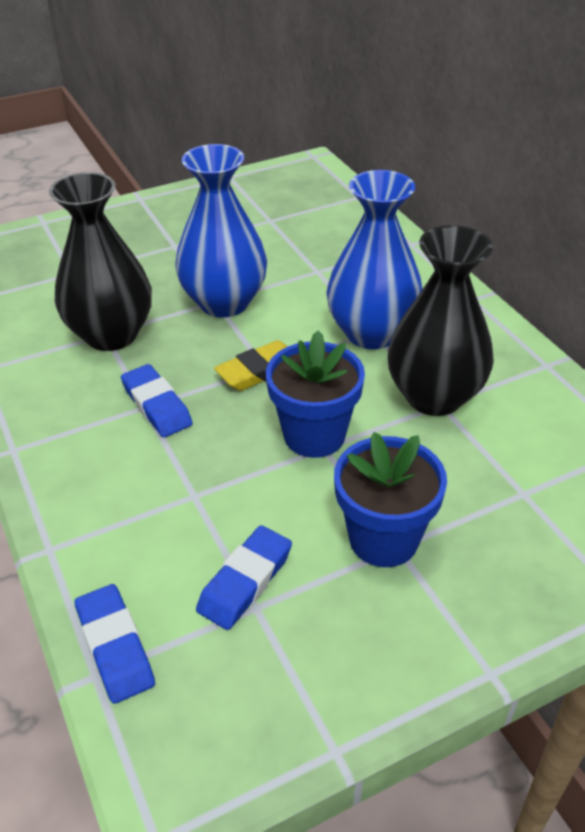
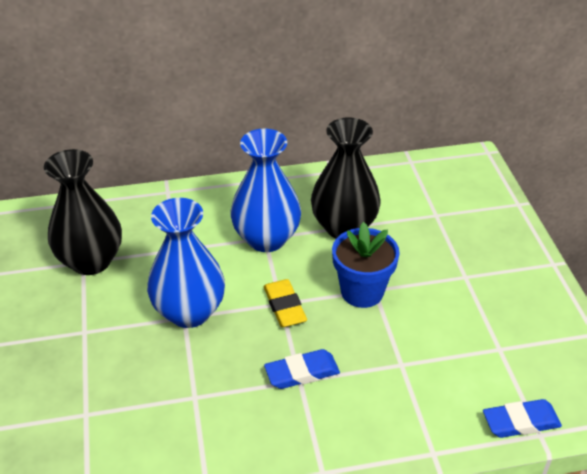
camera: 75 degrees left, 0 degrees up
(111, 335) = (199, 392): black vase -> black vase (91, 261)
(245, 581) = (480, 350): blue eraser -> none
(383, 539) = (458, 280): blue flower pot -> none

